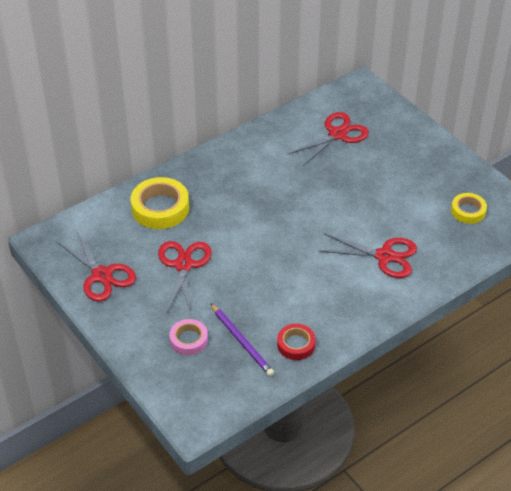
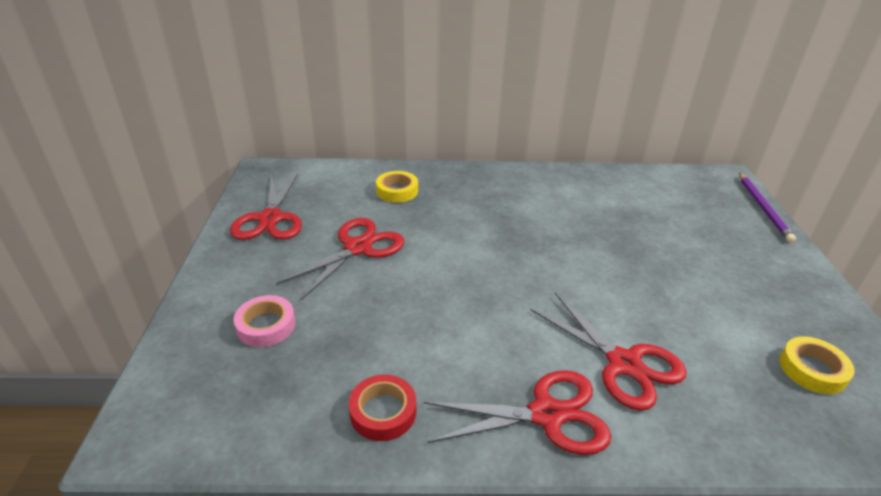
camera: 35 degrees right, 10 degrees down
(160, 208) = (397, 191): yellow tape -> yellow tape, size x0.59
(242, 341) = (321, 364): purple pencil -> purple pencil (763, 208)
(337, 134) = (663, 207): red scissors -> red scissors (547, 414)

